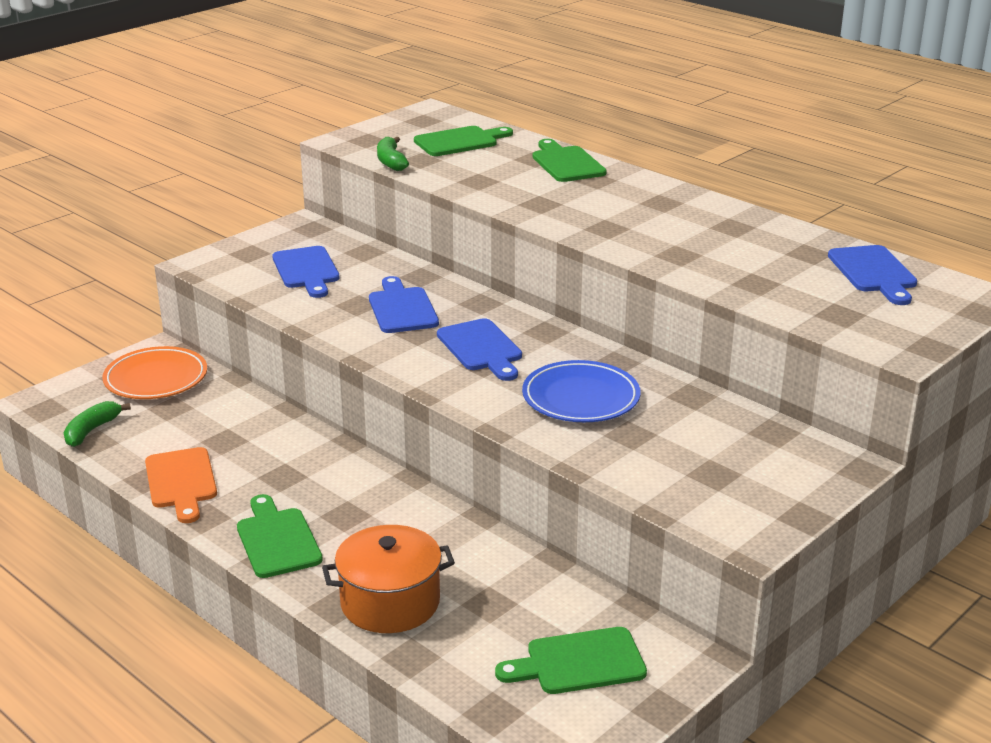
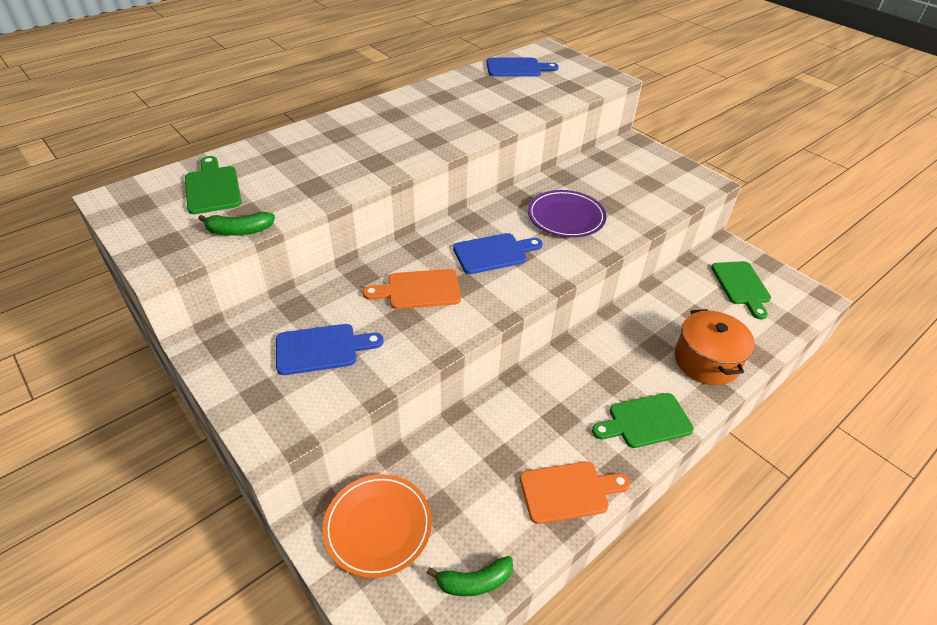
camera: 85 degrees left, 15 degrees up
(92, 430) = (474, 581): green banana -> green banana turned 45 degrees counterclockwise
(402, 308) = (419, 290): blue cutting board -> orange cutting board
(566, 163) = (297, 141): green cutting board -> none
(581, 398) = (566, 217): blue plate -> purple plate

